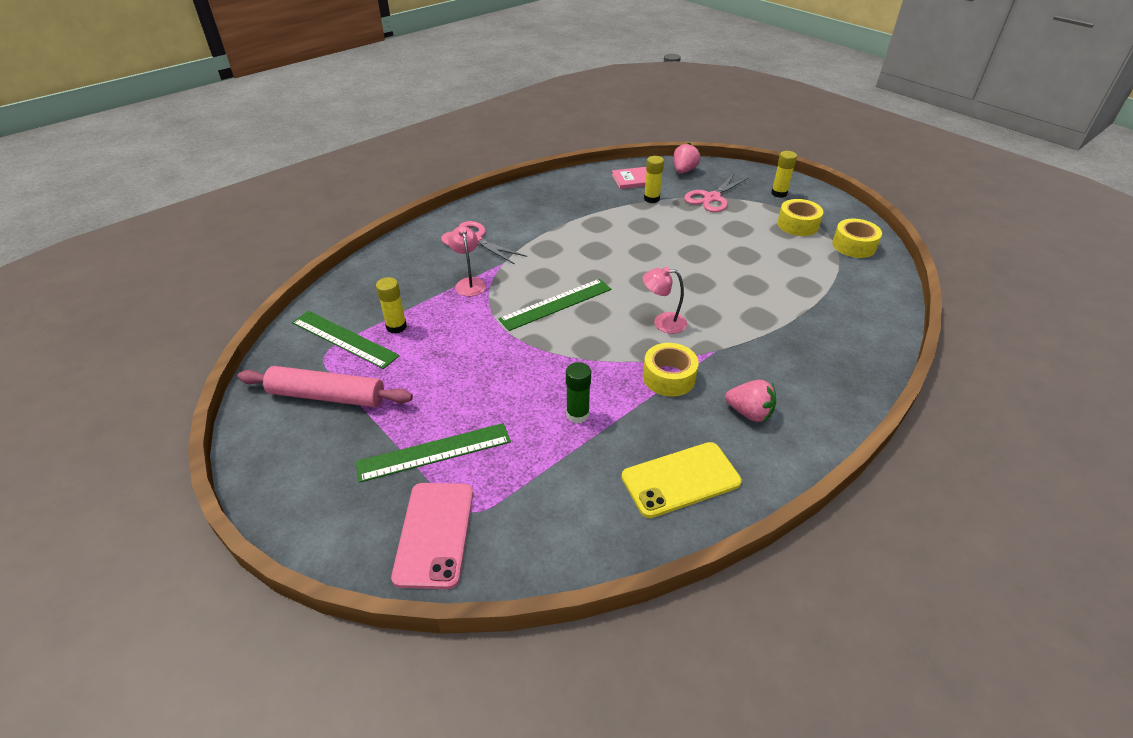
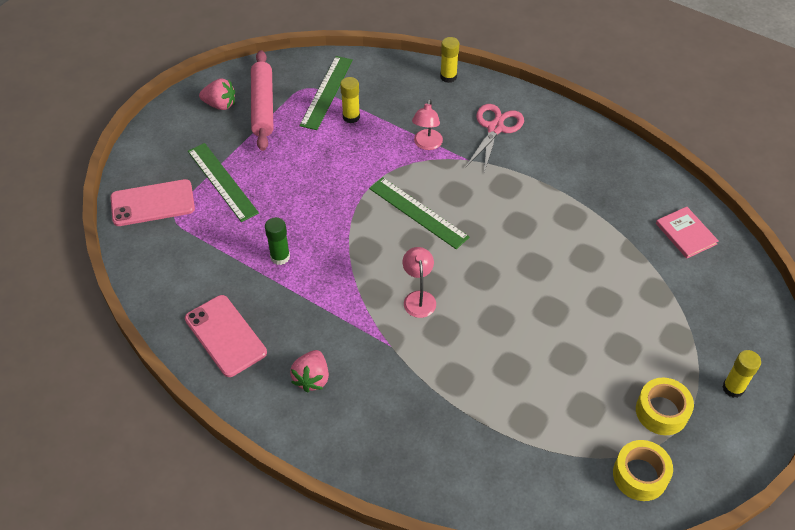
camera: 75 degrees right, 10 degrees up
(469, 283) = (426, 144): pink lamp -> pink lamp turned 135 degrees clockwise
(651, 199) = (648, 256): yellow glue stick -> yellow glue stick (448, 77)
(669, 377) = (342, 313): yellow tape -> none
(680, 479) = (225, 335): yellow phone -> pink phone
(684, 171) = (736, 279): pink strawberry -> pink strawberry (220, 105)
(712, 198) = (682, 316): pink scissors -> none

